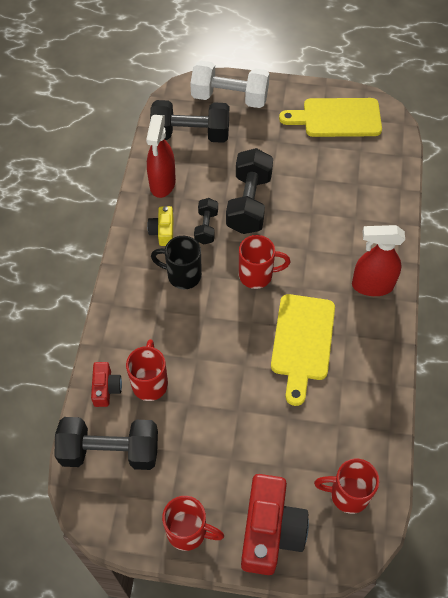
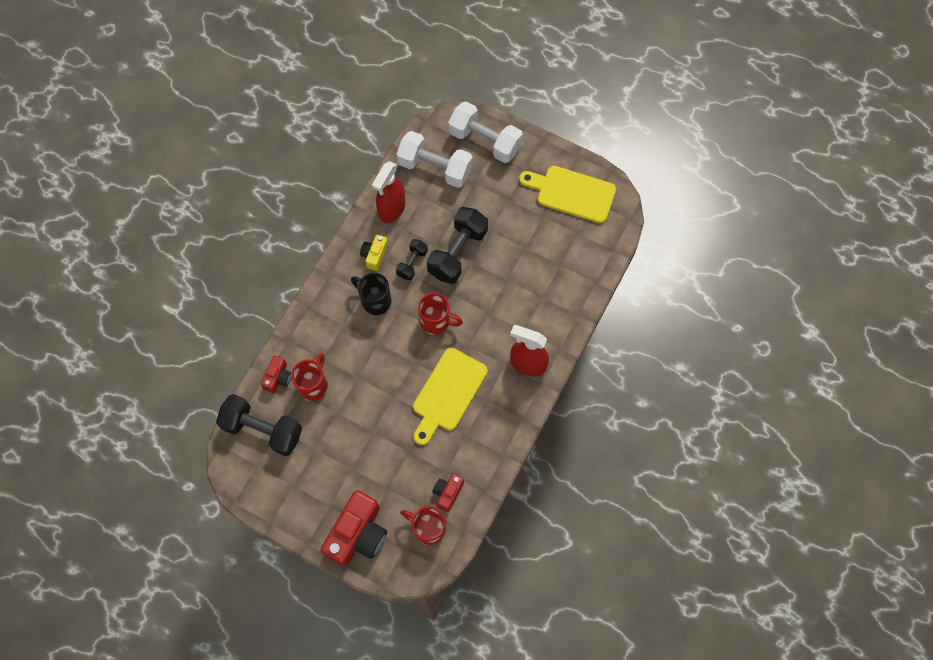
camera: 20 degrees right, 10 degrees up
(188, 531) = (297, 512): red mug -> none
(190, 134) = (435, 168): black dumbbell -> white dumbbell
(351, 447) = (447, 493): none -> red camera

